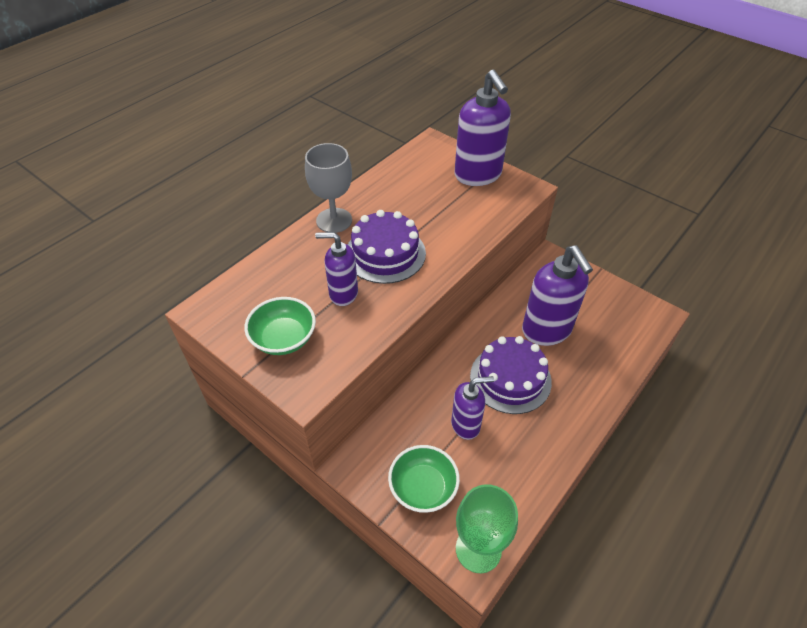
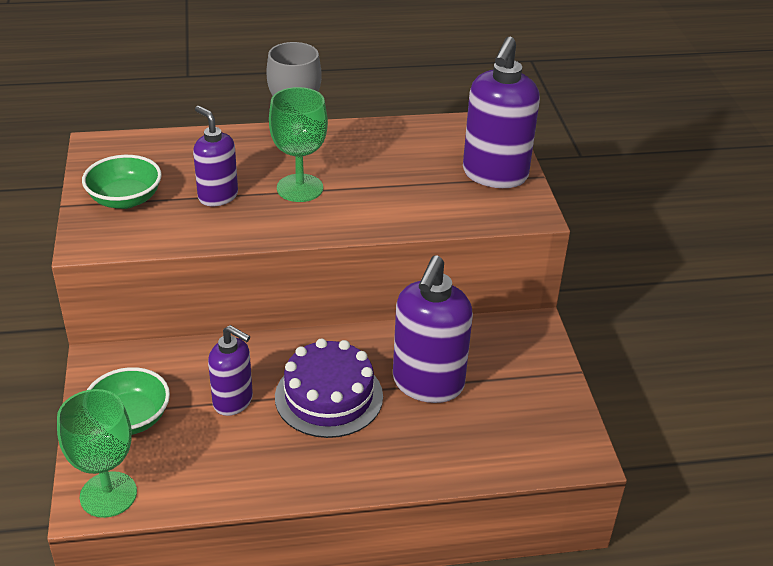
camera: 40 degrees right, 10 degrees down
(385, 253) = (300, 188): purple cake -> green goblet

